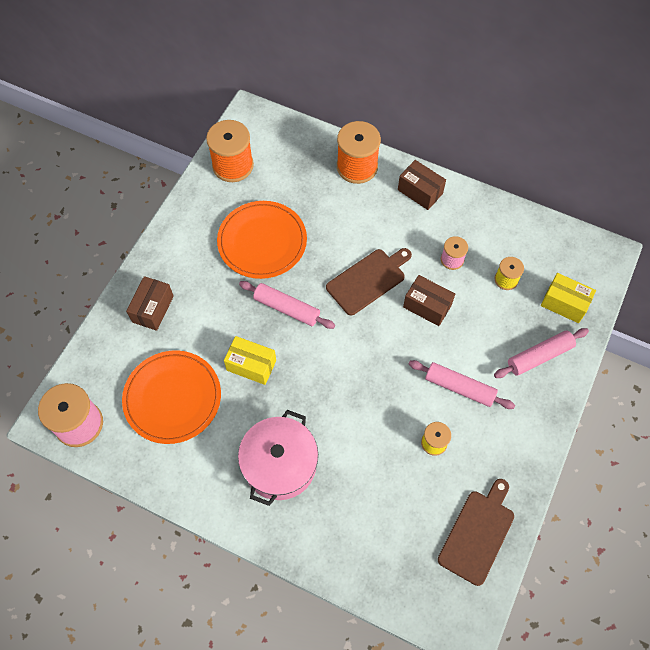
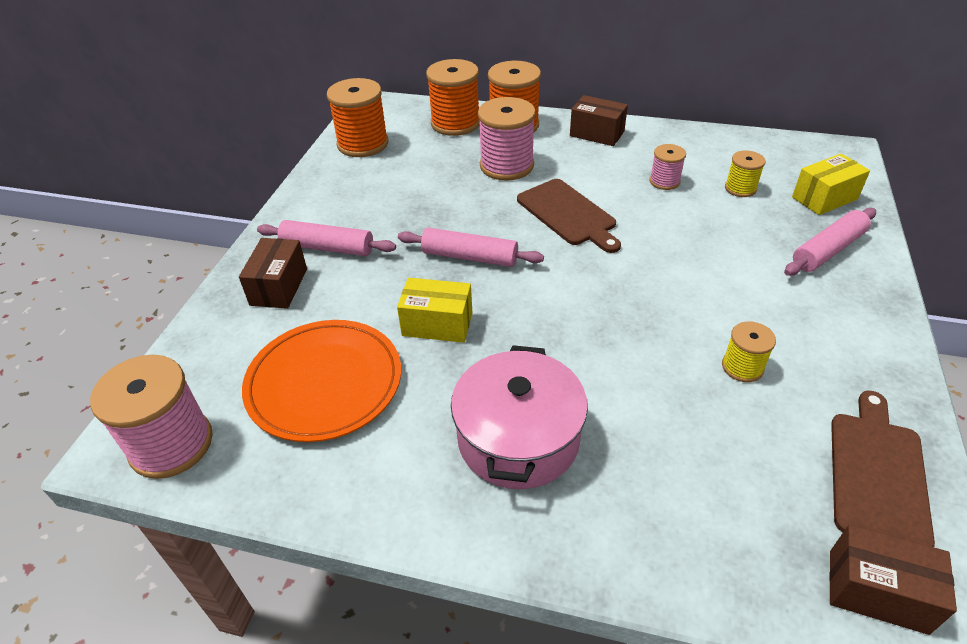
camera: 10 degrees left, 20 degrees down
(262, 242) = (417, 200): orange plate -> none
(311, 154) = (455, 123): none -> orange spool
(338, 216) = (506, 166): none -> pink spool
(368, 280) = (568, 214): brown cutting board -> brown cutting board turned 105 degrees clockwise
(427, 306) = (655, 226): brown box -> brown box (877, 591)
(459, 388) = (743, 299): pink rolling pin -> pink rolling pin (327, 248)
(564, 304) = (824, 198): yellow box -> yellow box turned 45 degrees counterclockwise

